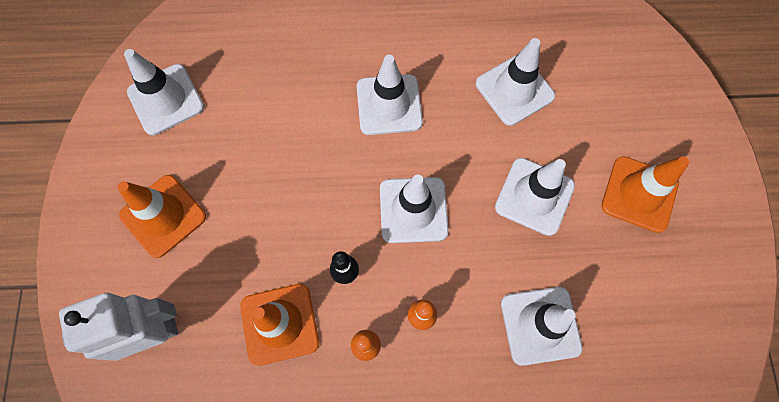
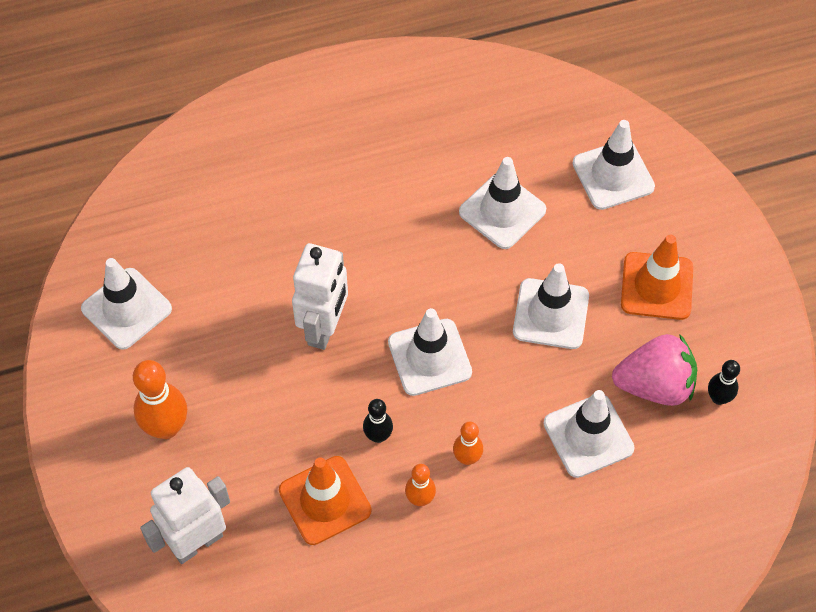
camera: 15 degrees left, 10 degrees down
(163, 216) = (166, 427): orange traffic cone -> orange bowling pin
(328, 159) = (324, 328): none -> white robot
(389, 104) = (373, 257): white traffic cone -> white traffic cone (613, 175)
(615, 291) = (654, 385): none -> pink strawberry
(674, 320) = (718, 398): none -> black bowling pin

